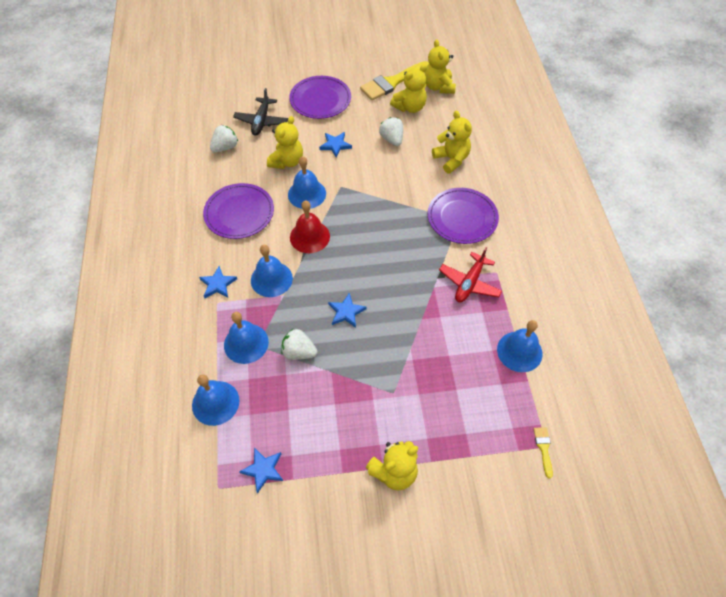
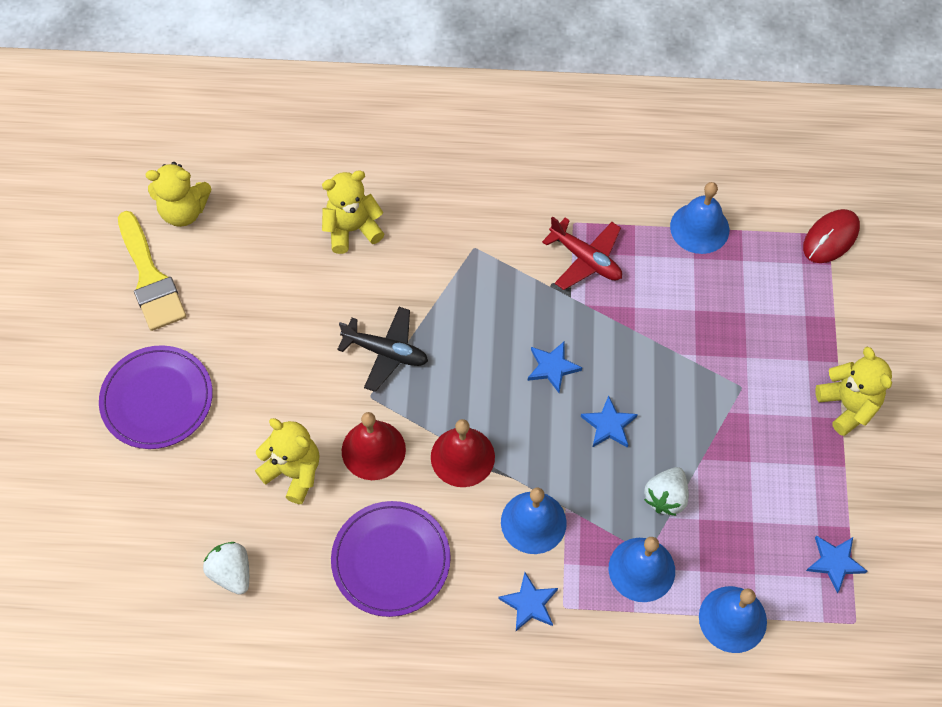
camera: 80 degrees left, 5 degrees up
(261, 121) = (182, 505): black plane -> black plane (386, 352)
(307, 194) = (373, 450): blue bell -> red bell
(335, 145) = (276, 391): blue star -> blue star (552, 367)
(392, 139) = (286, 304): white strawberry -> none
(410, 107) = (219, 263): yellow teddy bear -> none
(462, 218) = (470, 241): purple plate -> none
(543, 448) = (830, 238): yellow brush -> red mouse

